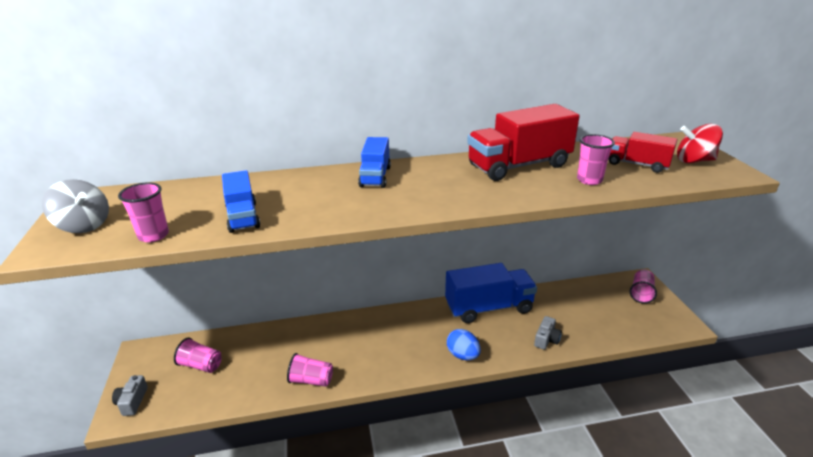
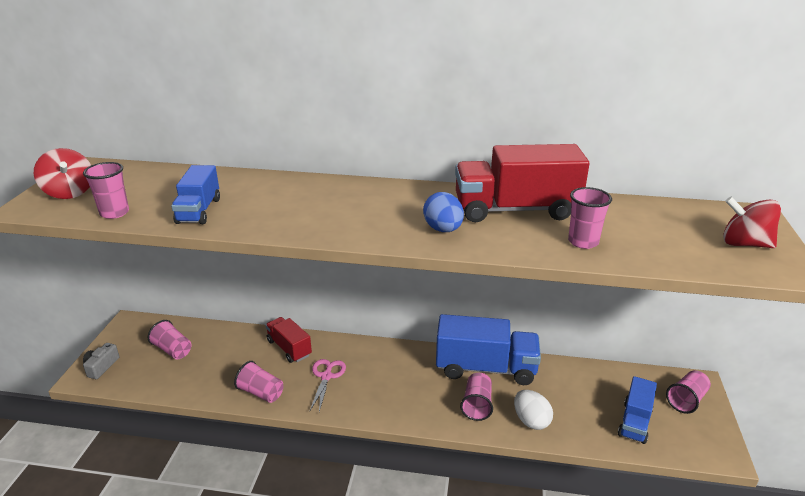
camera: 20 degrees right, 0 degrees up
(84, 225) = (69, 192): grey spinning top -> red spinning top
(362, 349) = (326, 376): none -> pink scissors
(375, 176) = (352, 194): blue truck -> blue truck (634, 422)
(463, 355) = (425, 411): blue egg -> blue egg (443, 229)
(499, 338) = (477, 405): none -> pink cup
(546, 339) = (531, 421): grey camera -> white egg
(637, 164) = (662, 234): red truck -> red truck (289, 348)

